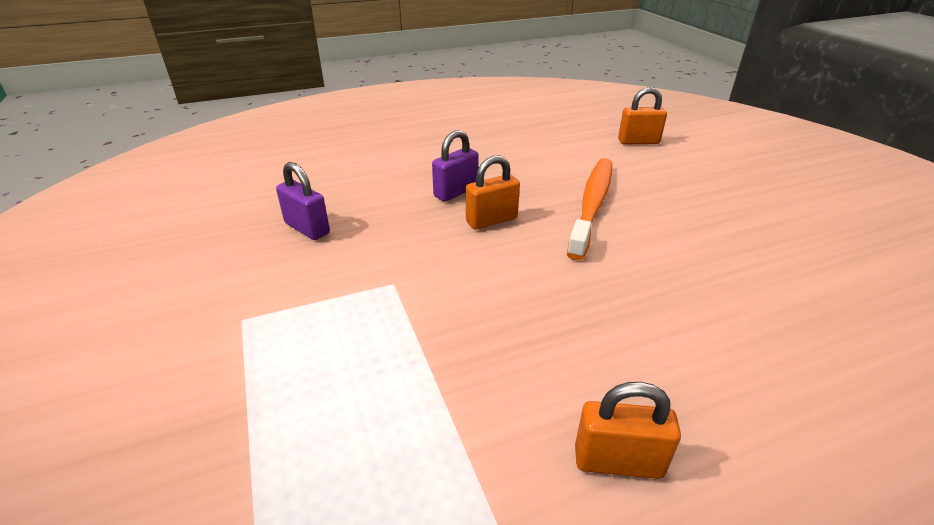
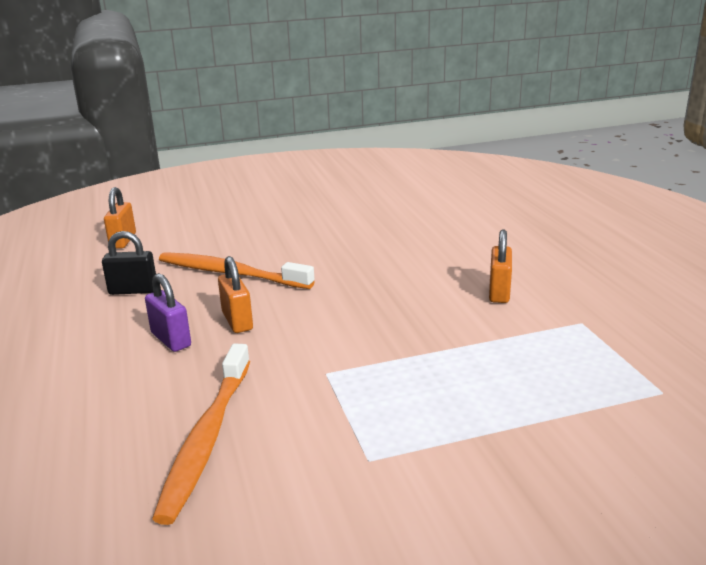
camera: 85 degrees left, 10 degrees down
(307, 228) = (207, 437): purple padlock -> orange toothbrush
(540, 162) = (133, 290): none -> black padlock

